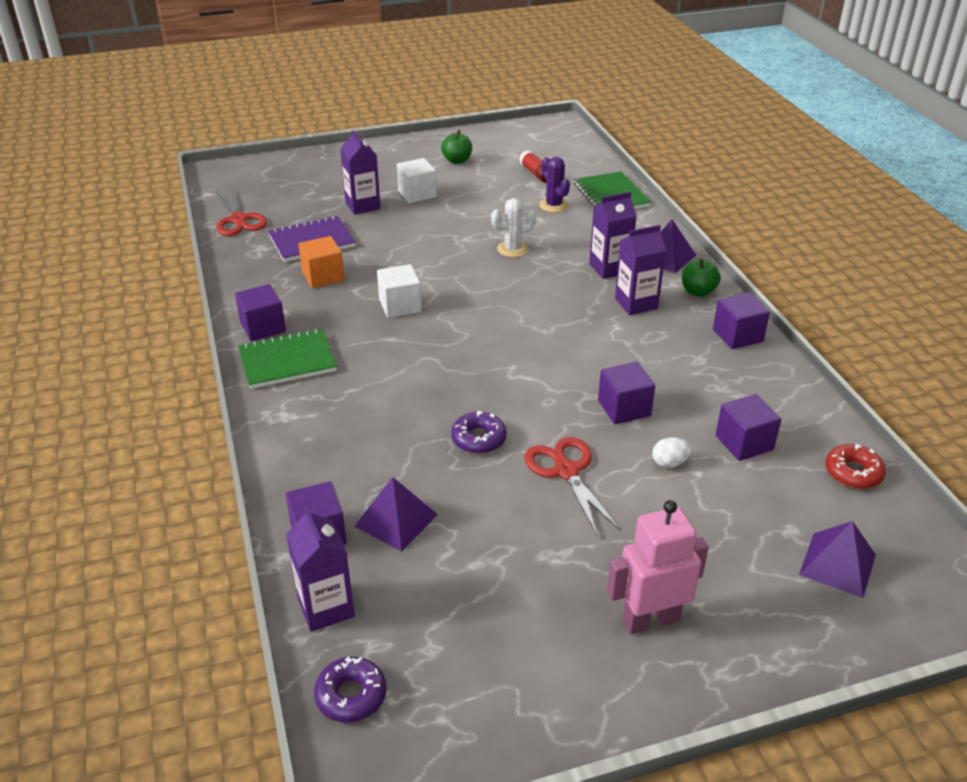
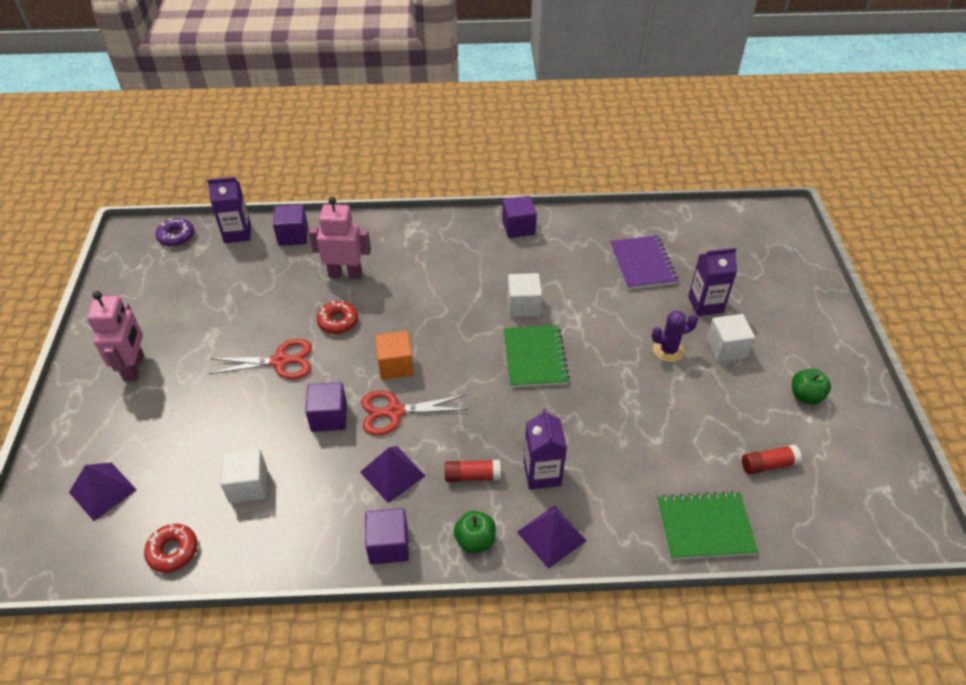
camera: 105 degrees right, 10 degrees up
(238, 220) = (689, 224): red scissors -> red scissors (395, 412)
(287, 361) = (471, 236): green notebook -> green notebook (535, 358)
(323, 276) = (582, 265): orange cube -> orange cube (395, 365)
(389, 455) = (345, 274): none -> pink robot
(396, 520) = (285, 269): purple pyramid -> purple pyramid (392, 473)
(478, 439) = (338, 321): purple donut -> red donut
(513, 249) = (598, 402): white cactus -> none
(554, 205) = (686, 461): purple cactus -> purple cactus (668, 350)
(636, 303) = (472, 476): purple carton -> red glue stick
(669, 463) = (254, 426): white egg -> none
(744, 443) = (248, 485): purple cube -> white cube

